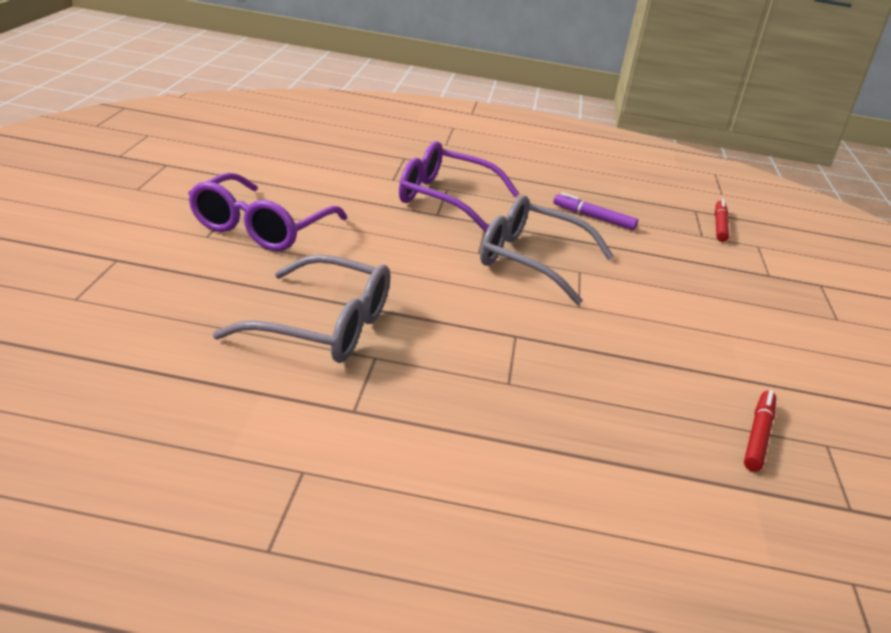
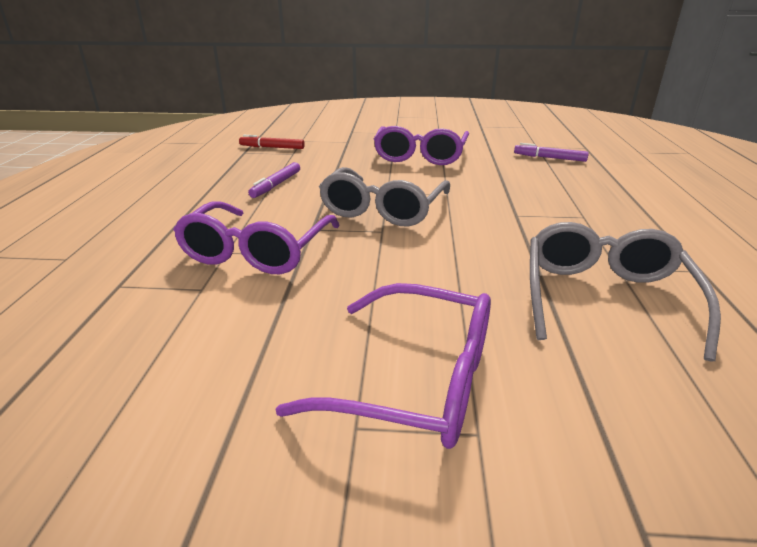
camera: 90 degrees left, 0 degrees up
(722, 316) = (420, 156): none -> purple glasses
(758, 436) = (549, 158): red marker -> purple marker

